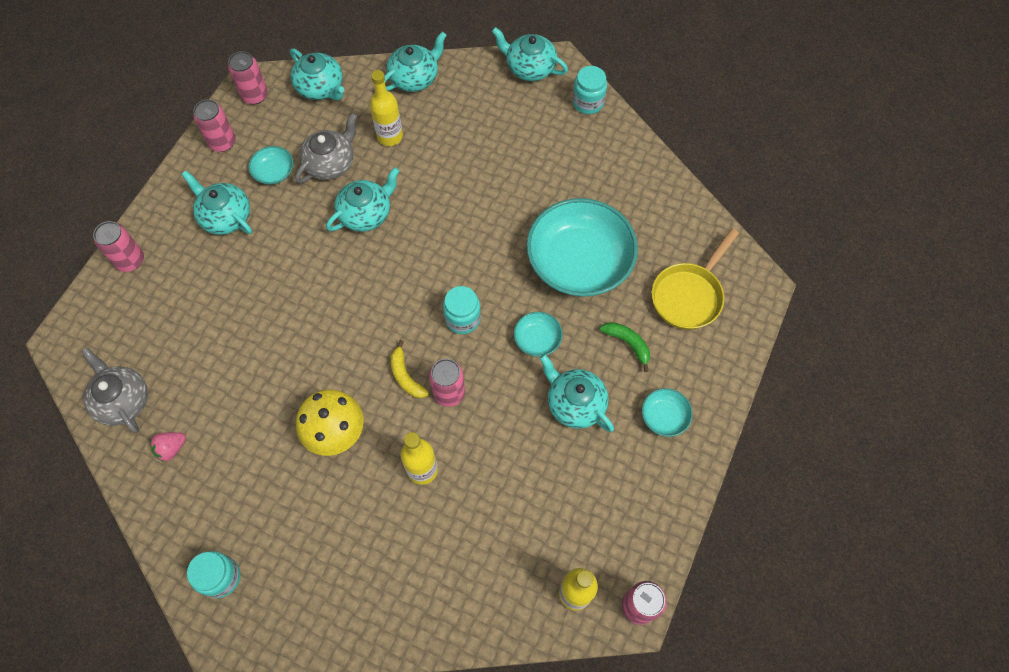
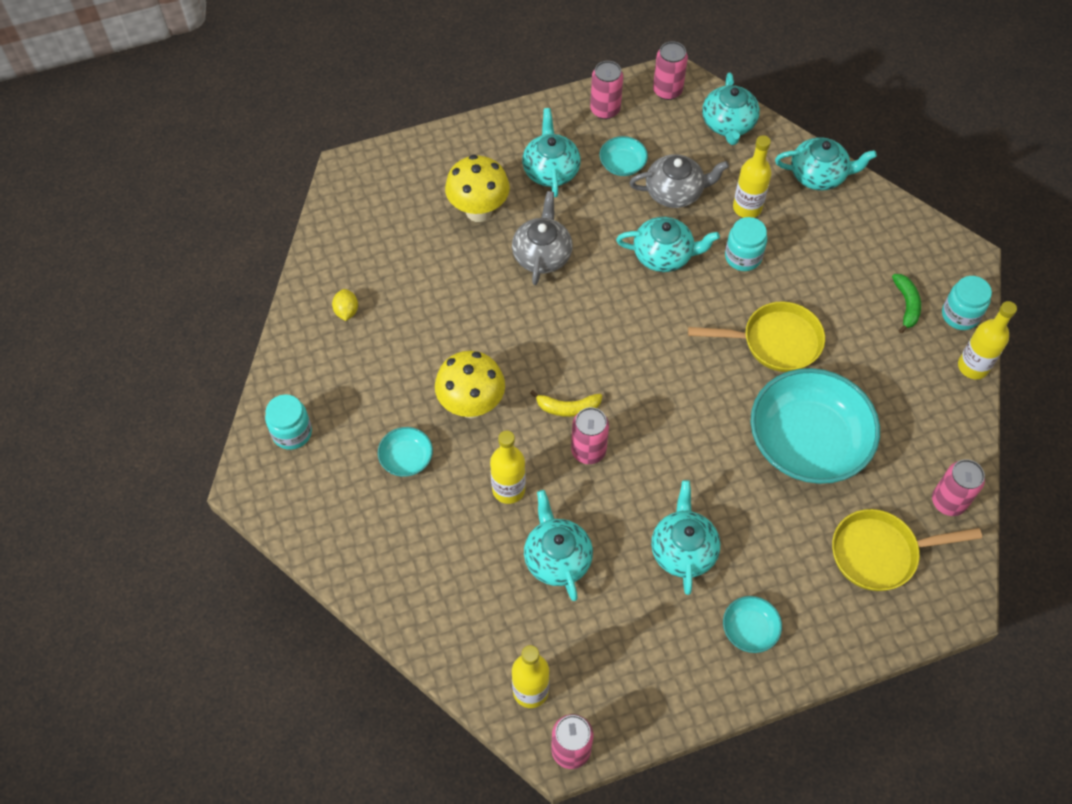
camera: 45 degrees right, 5 degrees down
(122, 400) = (347, 247): grey teapot -> grey teapot (542, 254)
(130, 260) = (449, 148): pink can -> pink can (948, 501)
(171, 448) = (346, 311): pink strawberry -> yellow lemon
(200, 289) = (478, 211): none -> yellow mushroom
(406, 376) = (567, 408): yellow banana -> yellow banana turned 105 degrees counterclockwise
(462, 319) = (658, 403): turquoise jar -> turquoise jar (743, 257)
(495, 213) = (775, 342): none -> yellow pan
(529, 67) = (935, 243): turquoise teapot -> turquoise teapot (557, 558)
(537, 339) = (704, 472): turquoise bowl -> turquoise bowl (406, 458)
(626, 129) = (973, 367): none -> yellow bottle
(628, 344) = (780, 544): green banana -> green banana (906, 305)

